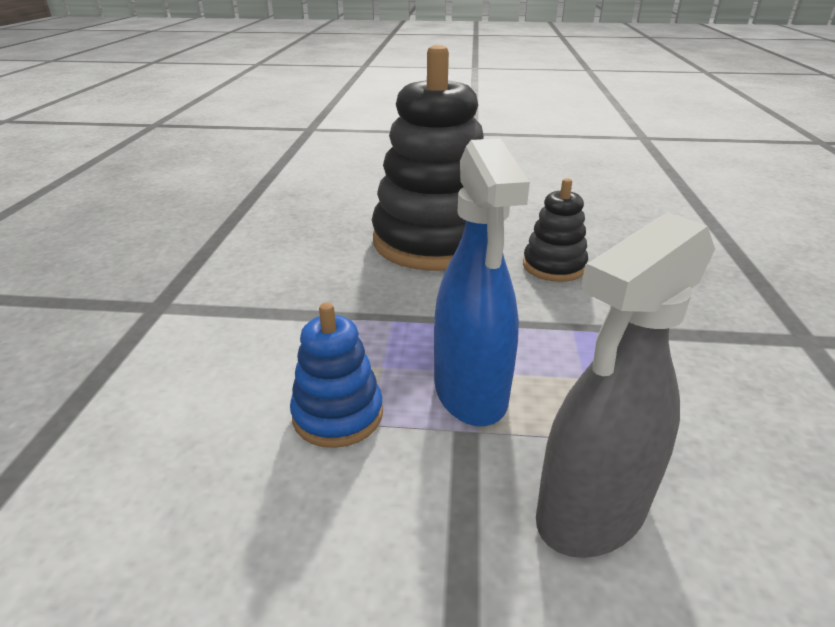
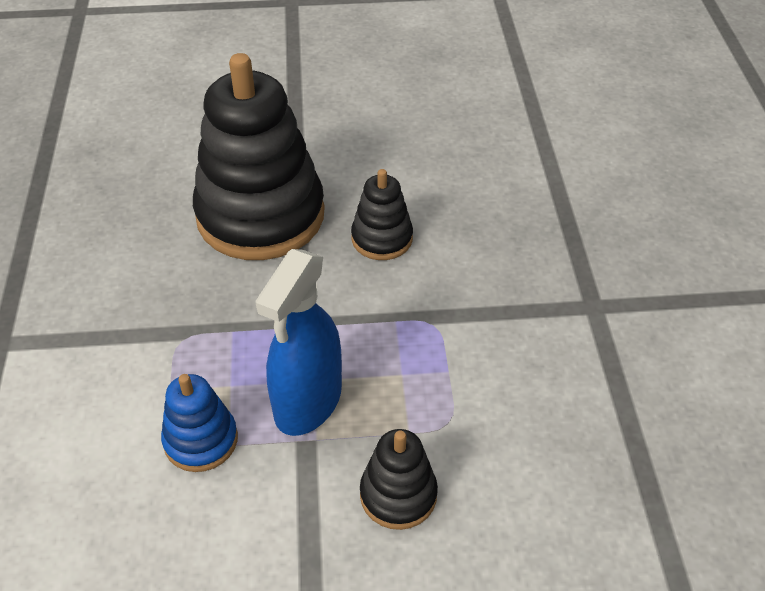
camera: 10 degrees left, 15 degrees up
(470, 392) = (308, 402): blue spray bottle -> blue spray bottle turned 45 degrees clockwise
(591, 512) = (398, 495): grey spray bottle -> black stacking toy

